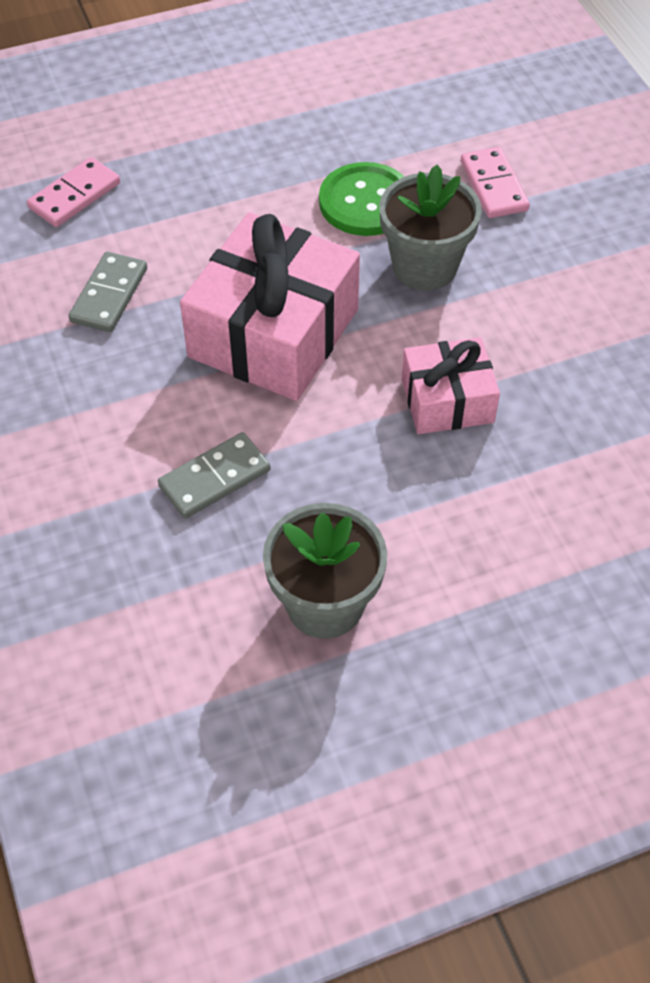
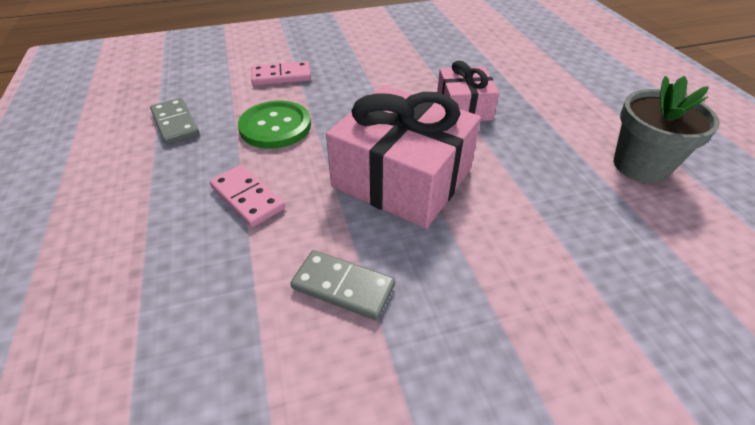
camera: 85 degrees left, 10 degrees down
(74, 195) = (183, 321): pink domino -> pink domino (247, 198)
(215, 478) = (552, 215): grey domino -> grey domino (175, 123)
(424, 266) = (347, 107): grey flower pot -> none

